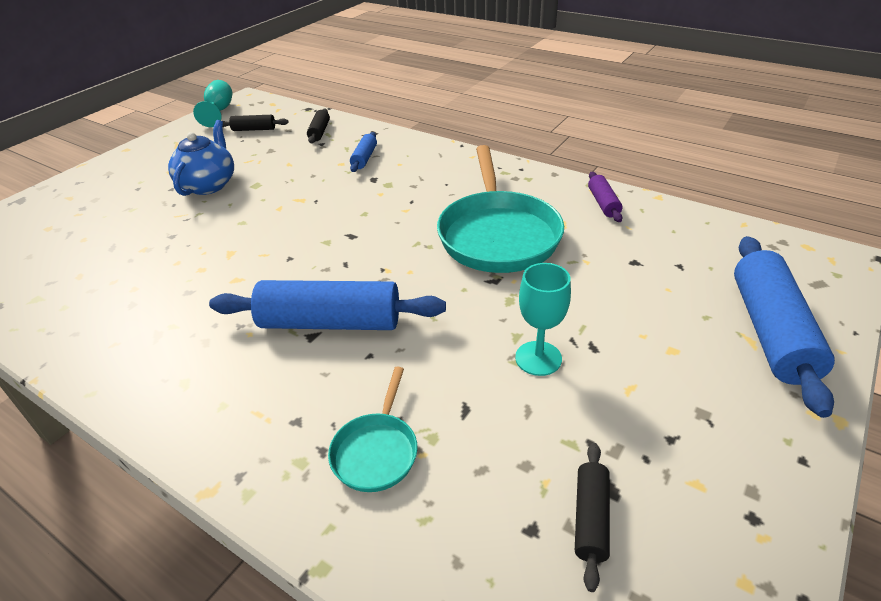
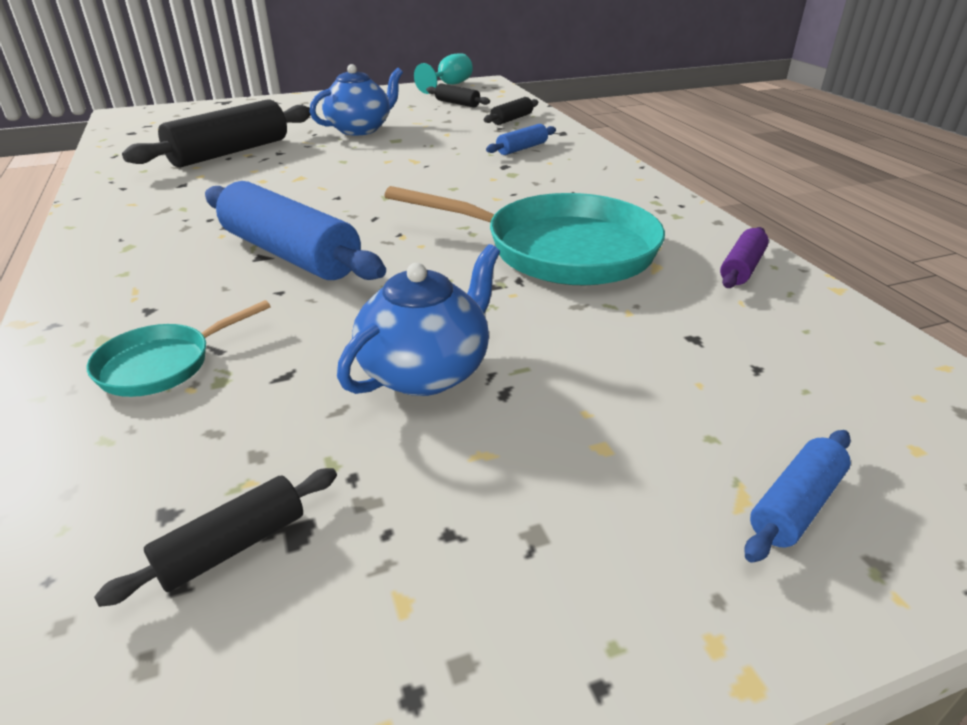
camera: 35 degrees right, 5 degrees down
(122, 254) = (230, 152): none -> black rolling pin
(497, 235) = (559, 250): turquoise pan -> turquoise pan turned 105 degrees counterclockwise
(538, 358) = (426, 371): turquoise goblet -> blue teapot
(770, 331) = (795, 505): blue rolling pin -> blue rolling pin, size x0.49

